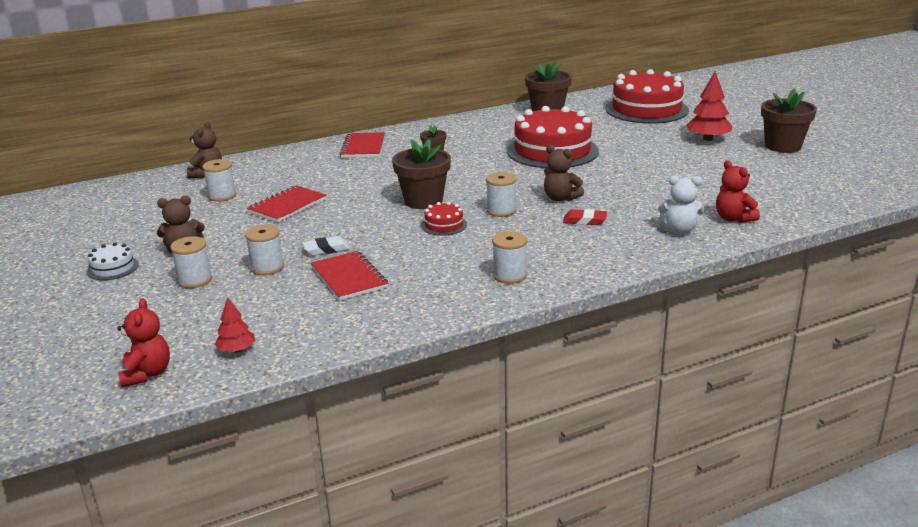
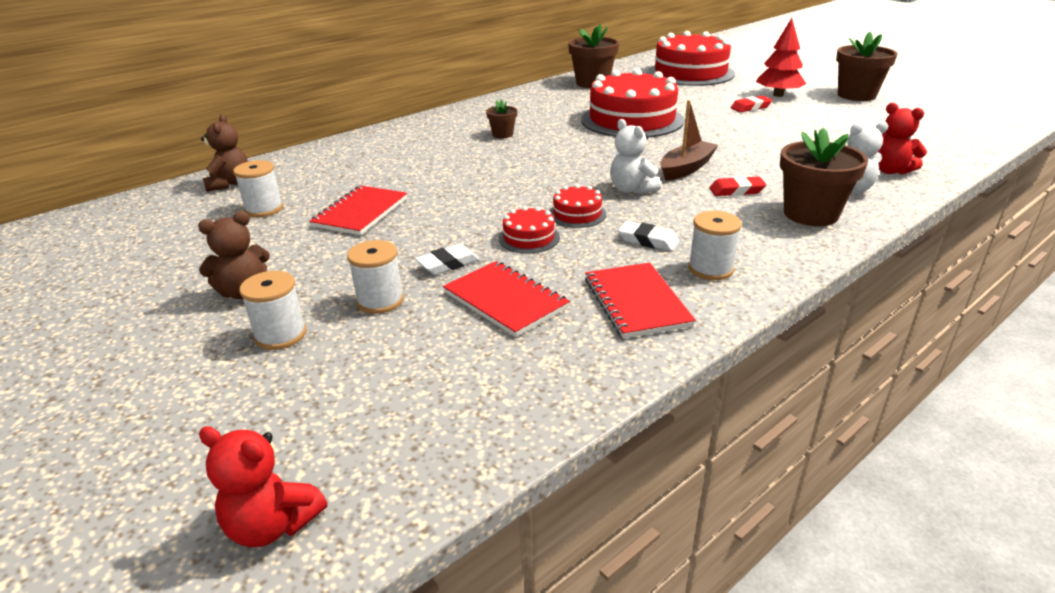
camera: 15 degrees left, 5 degrees up
(113, 268) = (141, 333): white cake -> none
(147, 374) = (272, 525): red teddy bear -> red teddy bear turned 135 degrees clockwise
(236, 350) = (407, 448): red tree -> none
(363, 147) = (414, 134): red notebook -> red notebook (636, 302)
(395, 238) = (529, 238): none -> red cake
(423, 201) = (530, 188): brown flower pot -> brown flower pot (810, 214)
(481, 250) = (648, 241): none -> white eraser
(501, 211) = (631, 189): white spool -> white teddy bear
(560, 198) = (686, 168): brown teddy bear -> brown boat
(669, 149) = (750, 107): none -> red eraser

